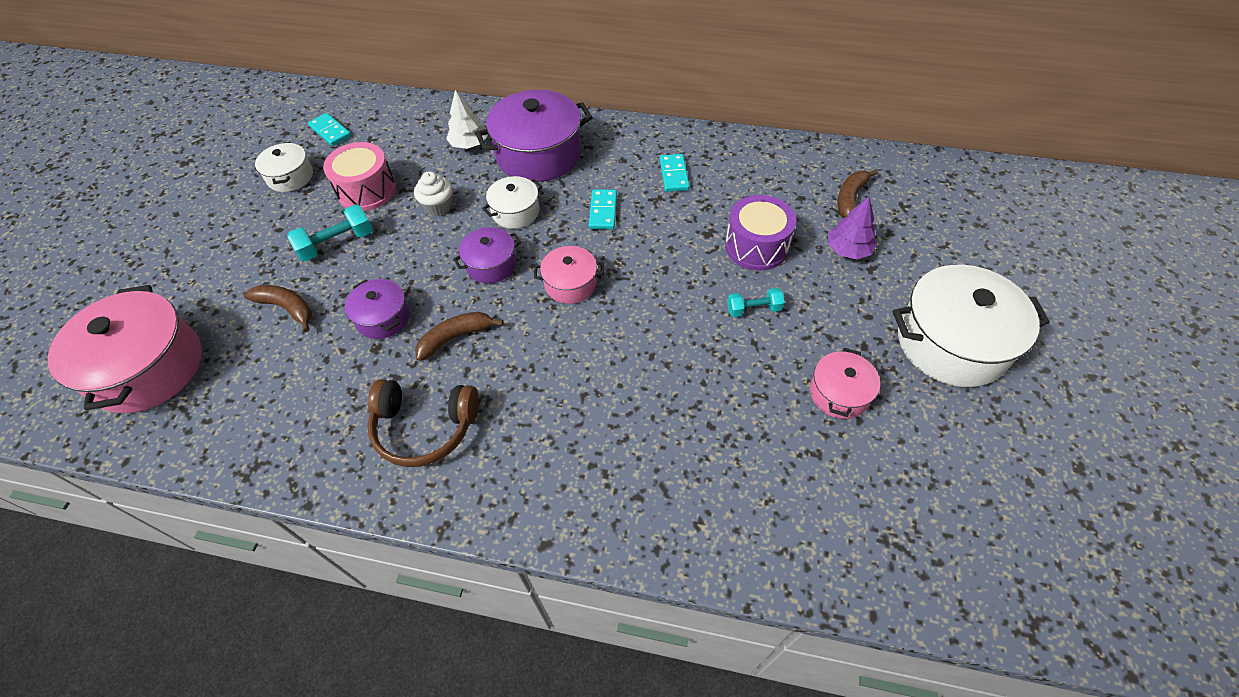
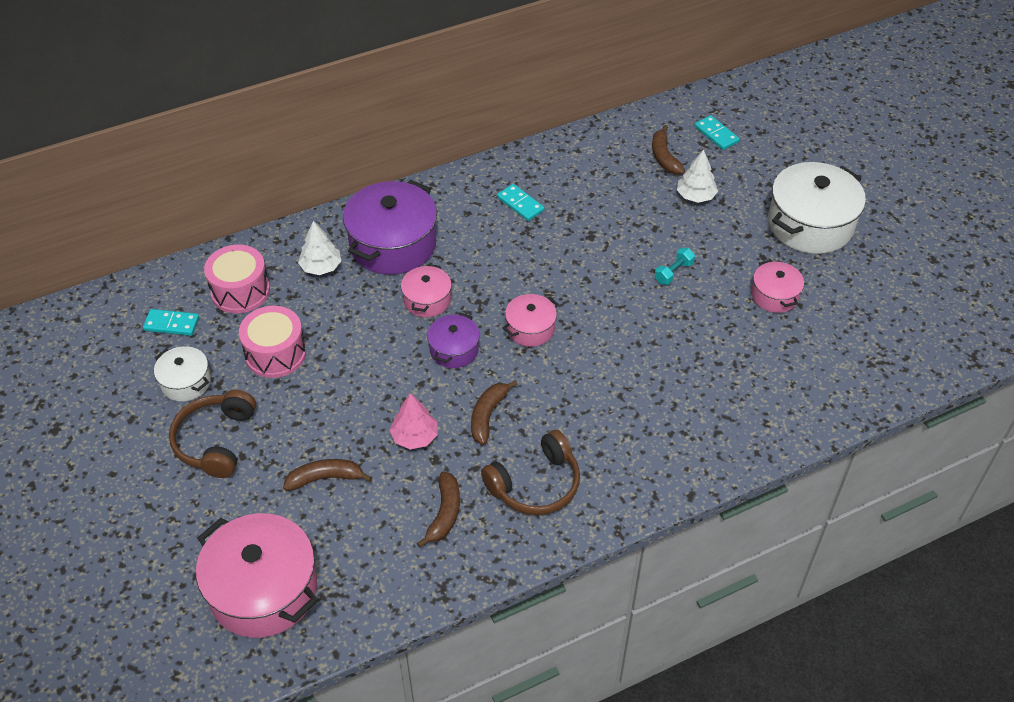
camera: 40 degrees left, 5 degrees down
(257, 231) = (216, 441): none -> brown headphones
(330, 400) = (444, 513): none -> brown banana
(337, 243) = (304, 408): turquoise dumbbell -> none
(383, 318) = (414, 436): purple pot -> pink tree
(397, 132) = (240, 291): none -> pink drum
(438, 206) = (357, 331): white cupcake -> none
(515, 212) = (427, 300): white pot -> pink pot
(603, 211) = (496, 262): turquoise domino -> turquoise domino (716, 134)
(756, 246) = (633, 227): purple drum -> none
(848, 250) = (695, 196): purple tree -> white tree

